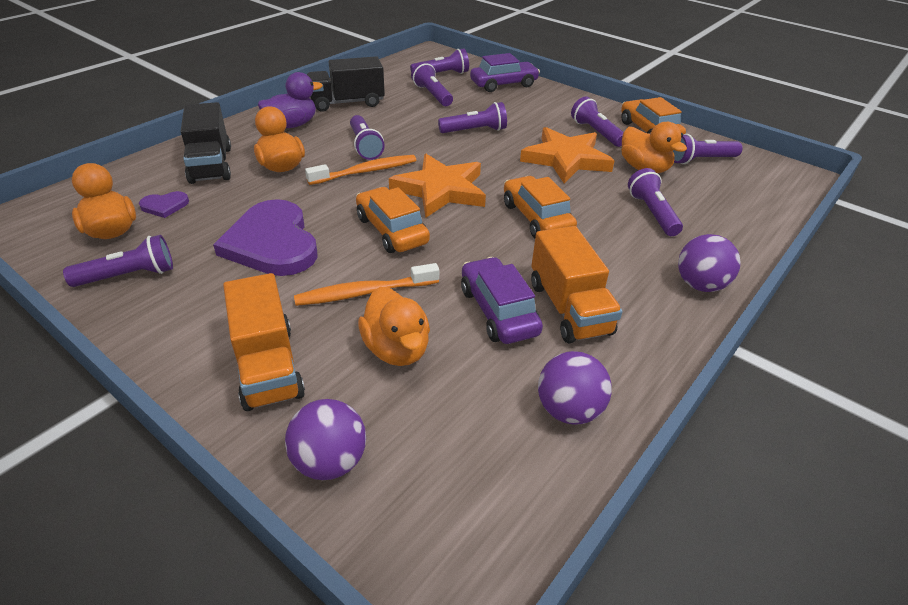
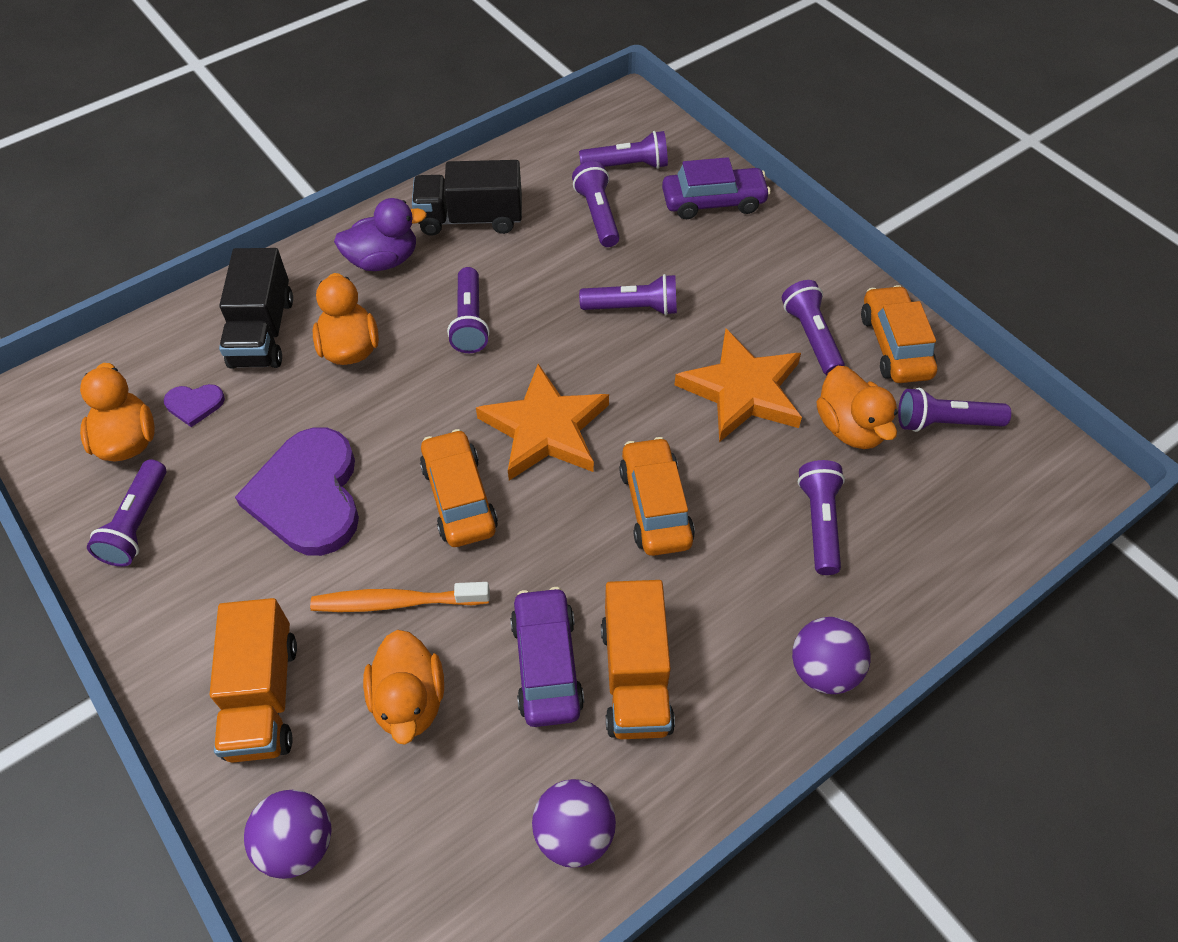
camera: 15 degrees right, 15 degrees up
(129, 276) = (137, 523): purple flashlight -> purple flashlight turned 105 degrees clockwise
(366, 171) = (457, 375): orange toothbrush -> none

